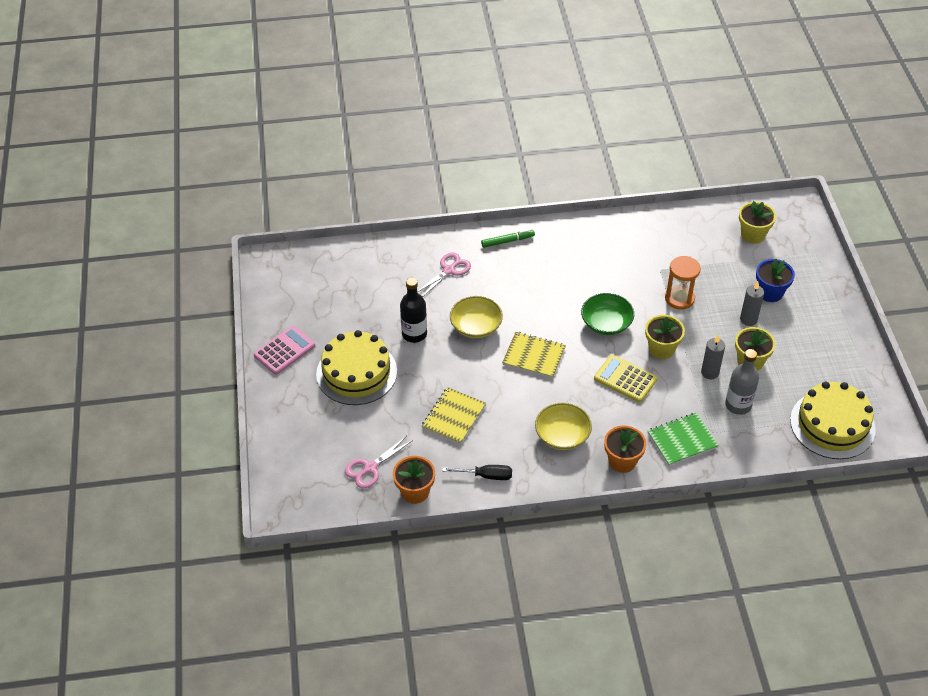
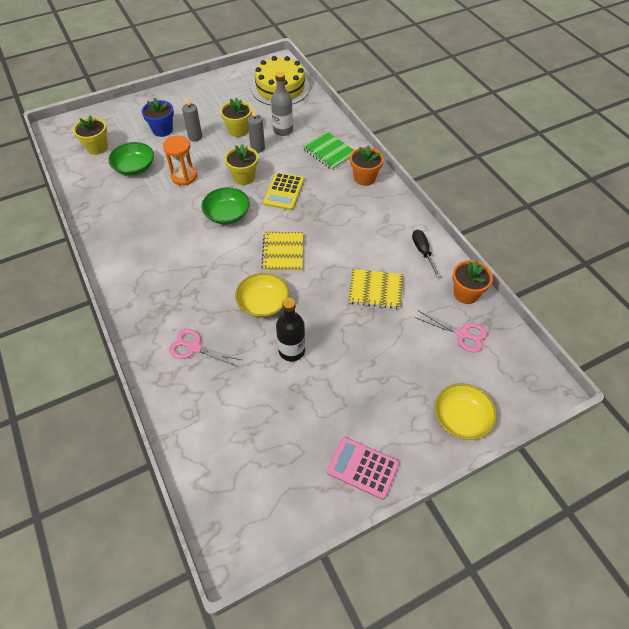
camera: 110 degrees left, 5 degrees up
(356, 372) = (361, 384): yellow cake -> none
(507, 241) = (139, 309): green marker -> none
(562, 435) = (358, 216): yellow bowl -> yellow bowl (461, 418)
(708, 261) = (134, 167): none -> green bowl

